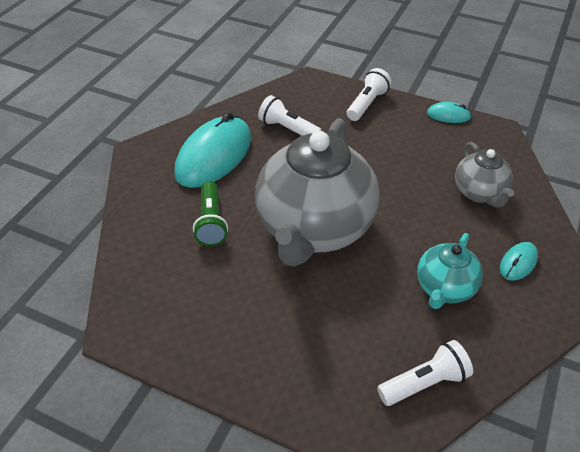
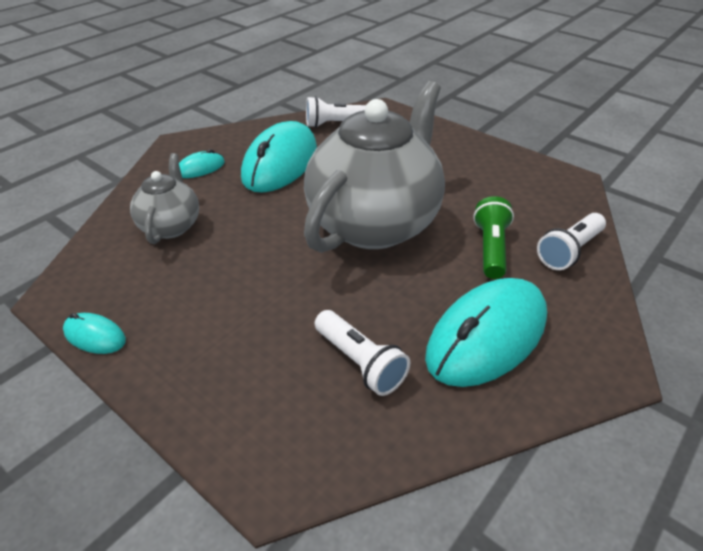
camera: 165 degrees left, 5 degrees down
(367, 104) = (202, 389): white flashlight -> white flashlight (569, 251)
(444, 288) = (280, 163): turquoise teapot -> turquoise mouse

